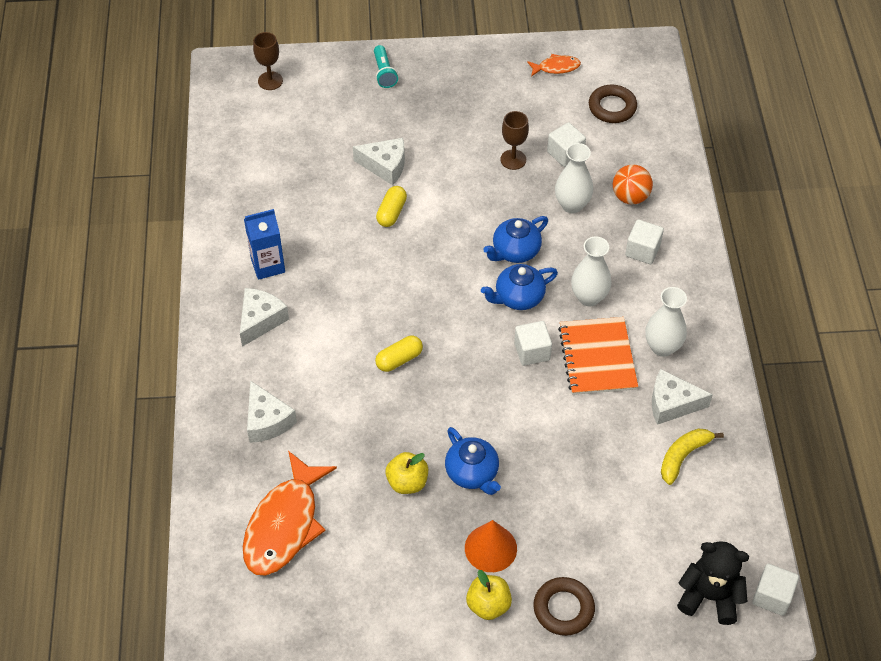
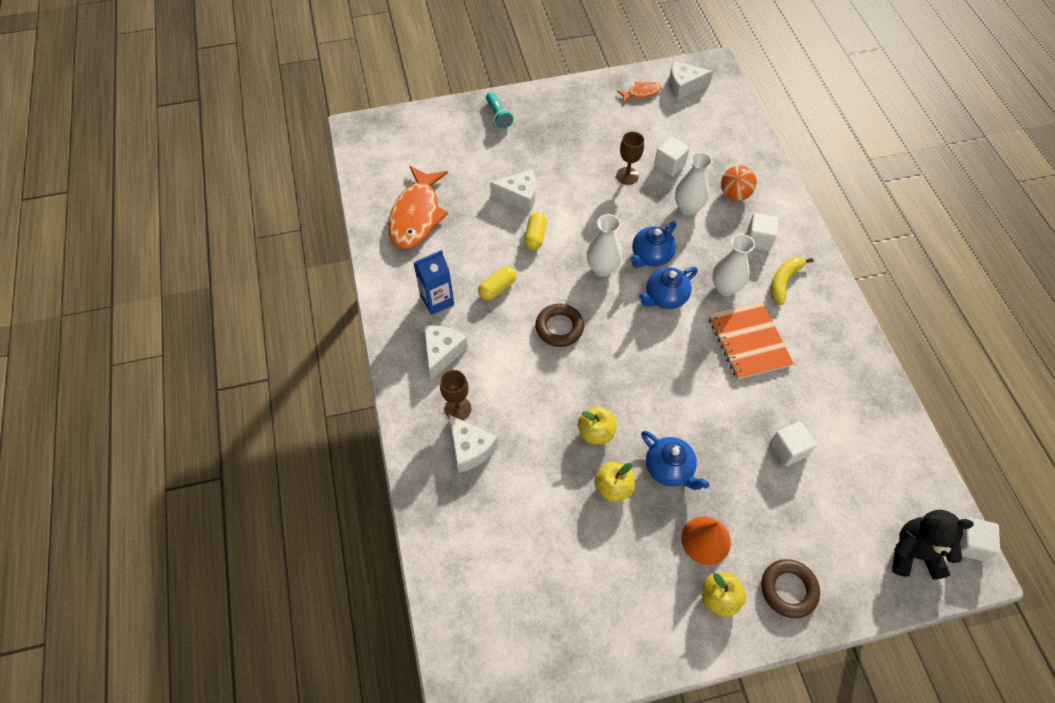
camera: 10 degrees left, 5 degrees up
(270, 81) = (402, 135): brown goblet -> brown goblet (458, 408)
(284, 524) = (510, 549): orange fish -> orange fish (416, 215)
(399, 359) = (576, 370): yellow capsule -> yellow capsule (497, 288)
(404, 425) = (596, 432): none -> yellow apple
(532, 351) = (690, 345): white cube -> white cube (788, 449)
(612, 107) = (697, 120): brown ring -> brown ring (559, 327)
(662, 347) = (801, 323): white vase -> white vase (602, 268)
(671, 404) = (825, 374): white cheese -> white cheese (683, 86)
(683, 456) = (849, 421): yellow banana -> yellow banana (784, 281)

